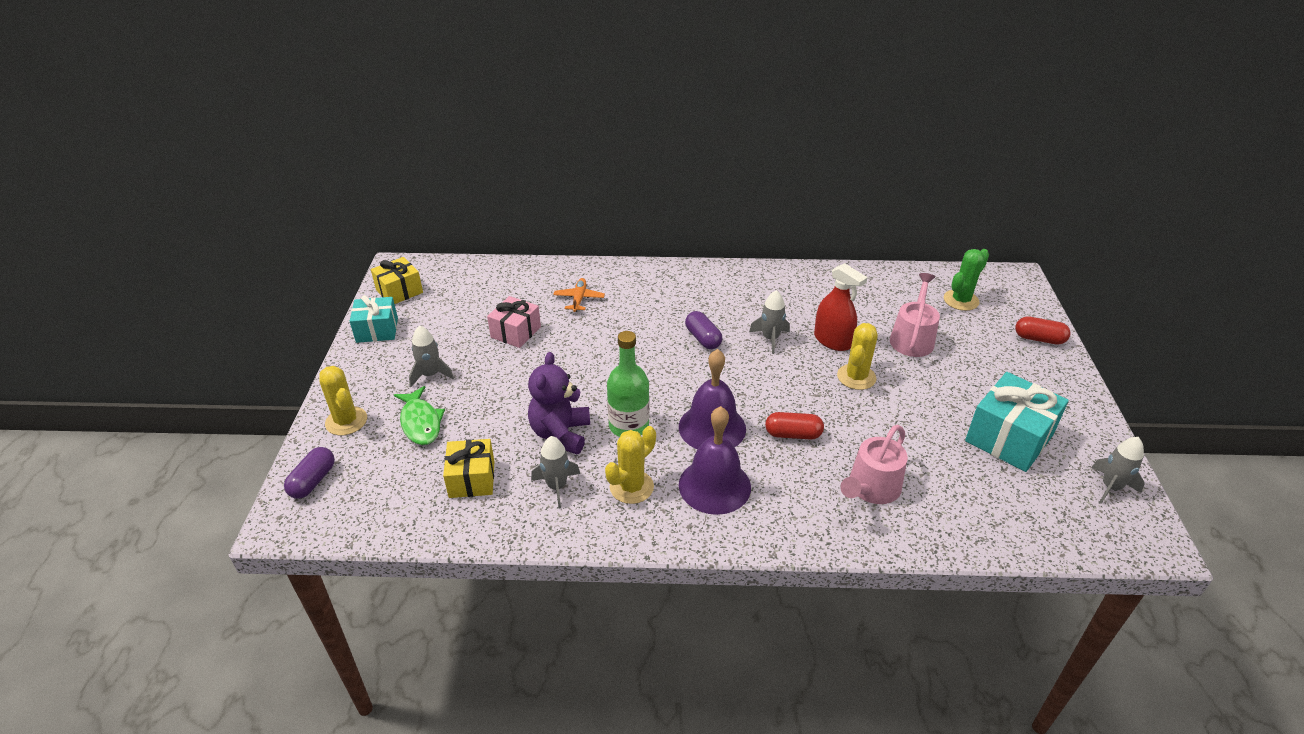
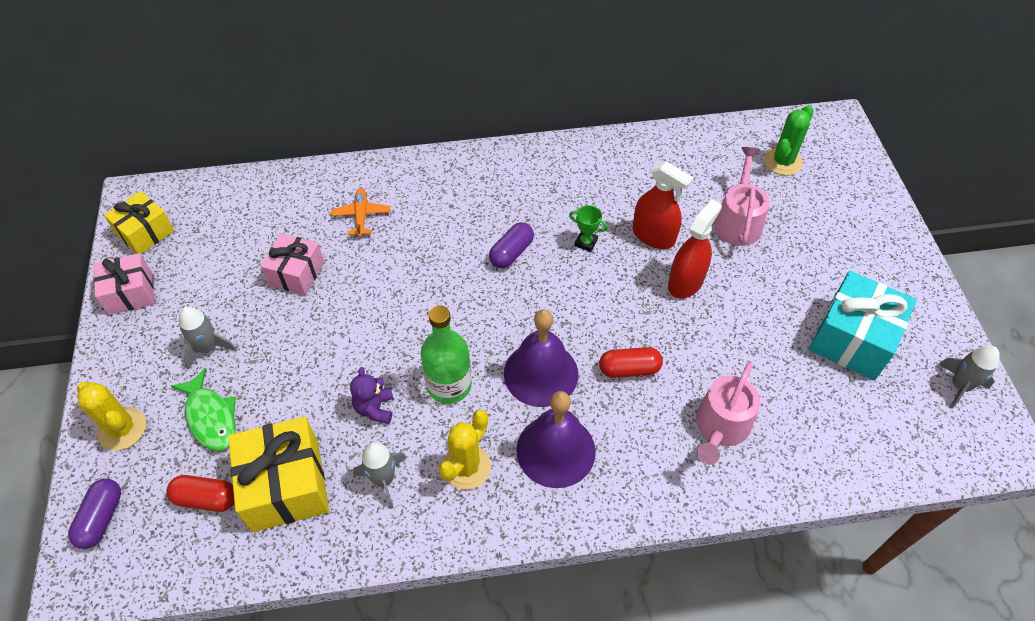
camera: 10 degrees left, 15 degrees up
(377, 330) = (130, 293): turquoise gift -> pink gift
(472, 479) = (286, 485): yellow gift -> yellow gift, size x1.55
(560, 434) = (375, 408): purple teddy bear -> purple teddy bear, size x0.59
(703, 338) = (511, 252): purple capsule -> purple capsule turned 75 degrees clockwise
(770, 338) = (586, 242): grey rocket -> green trophy
(856, 377) = (685, 282): yellow cactus -> red spray bottle
(1039, 339) = (869, 203): red capsule -> red capsule (206, 499)

